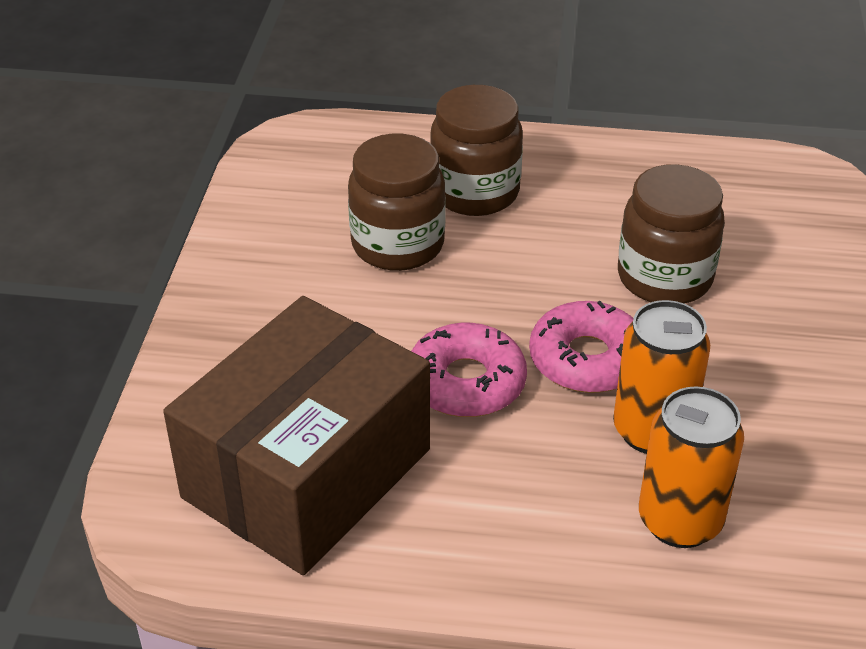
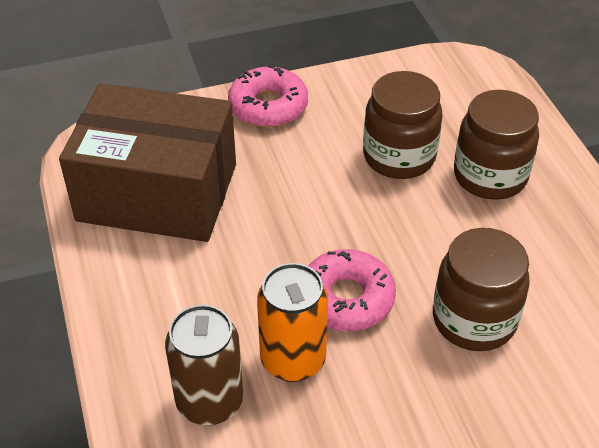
camera: 65 degrees right, 5 degrees up
(466, 382) = (281, 239): pink donut -> pink donut (268, 106)
(680, 521) = (210, 402): orange can -> brown can

